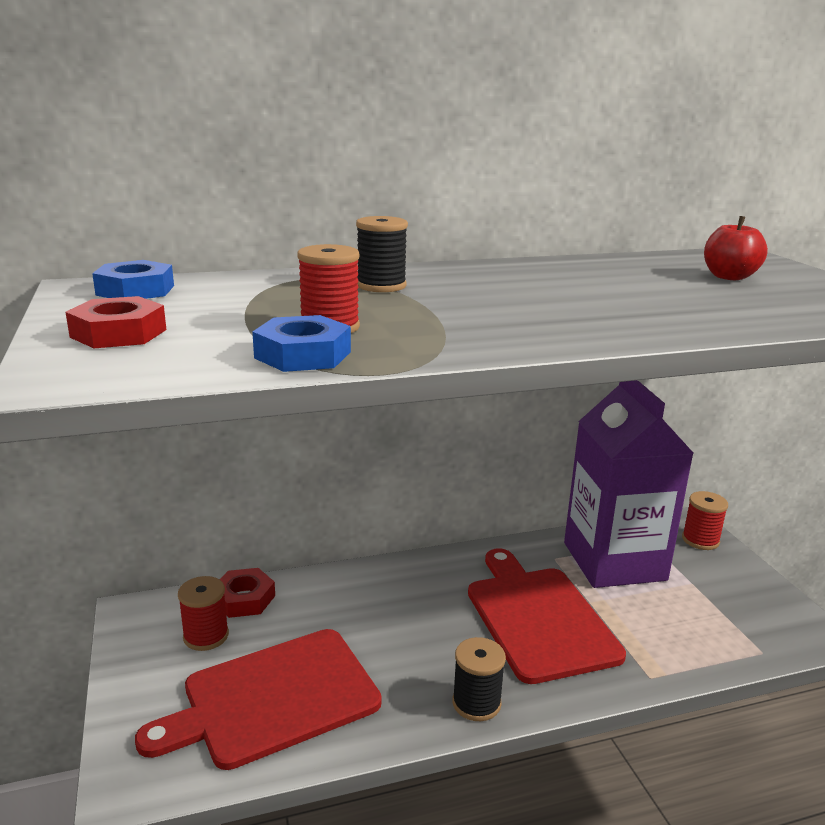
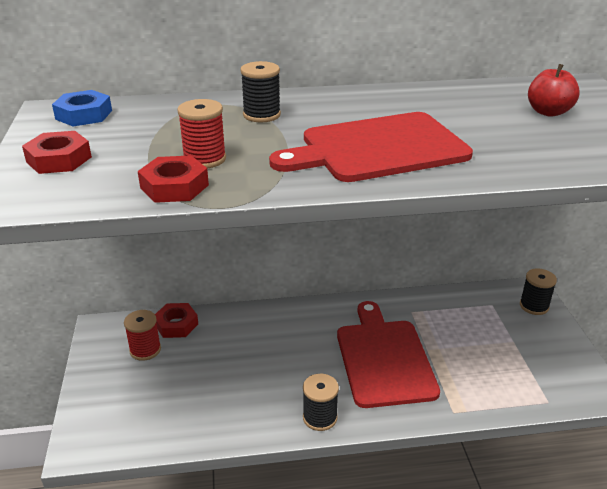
camera: 10 degrees right, 10 degrees up
(273, 698) = (181, 399): red cutting board -> red cutting board (378, 148)
(303, 355) = (174, 186): blue nut -> red nut
(614, 561) = (457, 318): purple carton -> none
(700, 540) = (534, 306): red spool -> black spool

